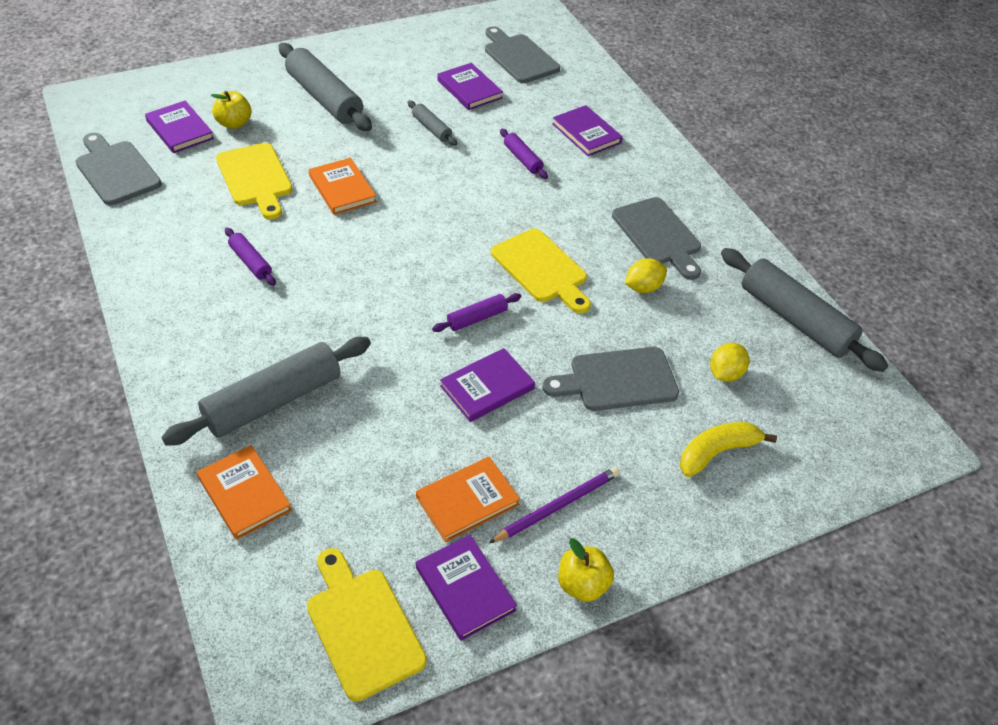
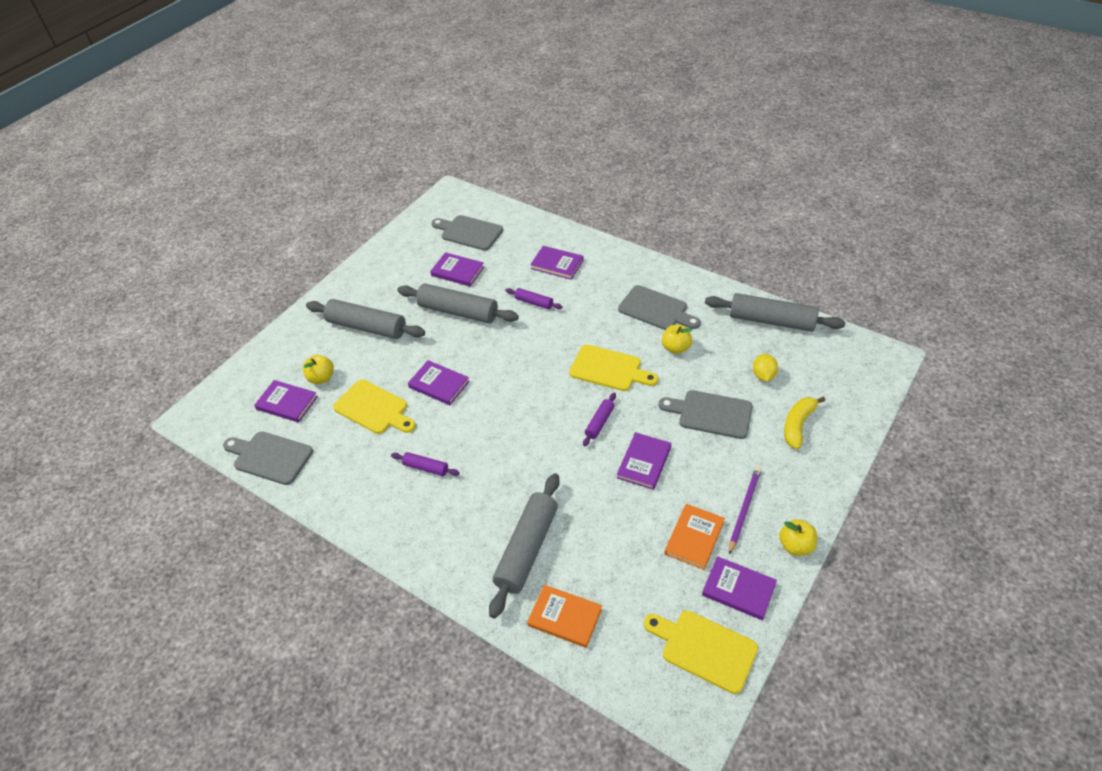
camera: 25 degrees left, 0 degrees up
(342, 189) = (439, 384): orange book -> purple book
(431, 128) = (458, 311): grey rolling pin -> grey rolling pin, size x2.06
(617, 380) = (711, 414): grey cutting board -> grey cutting board turned 60 degrees clockwise
(643, 287) = (676, 348): yellow lemon -> yellow apple

